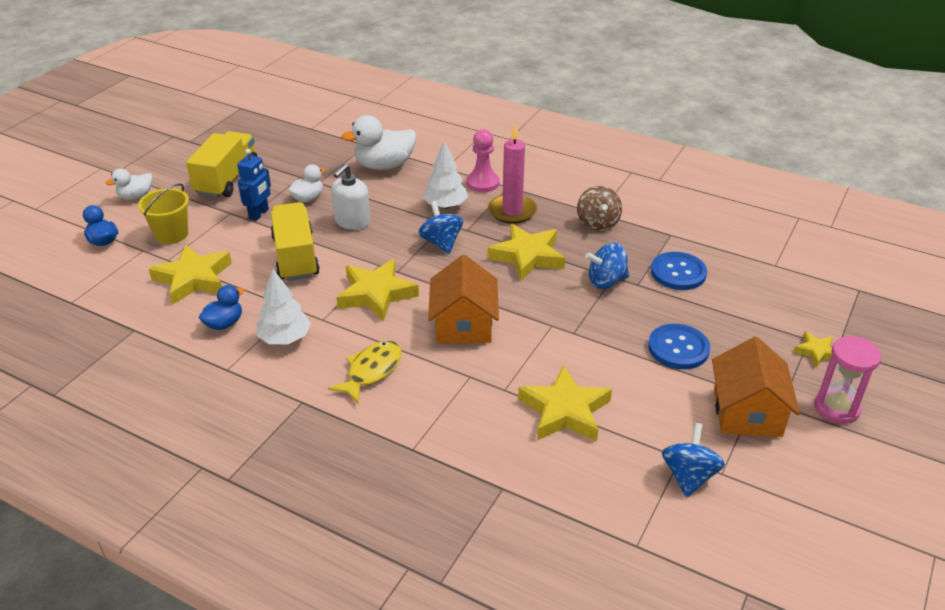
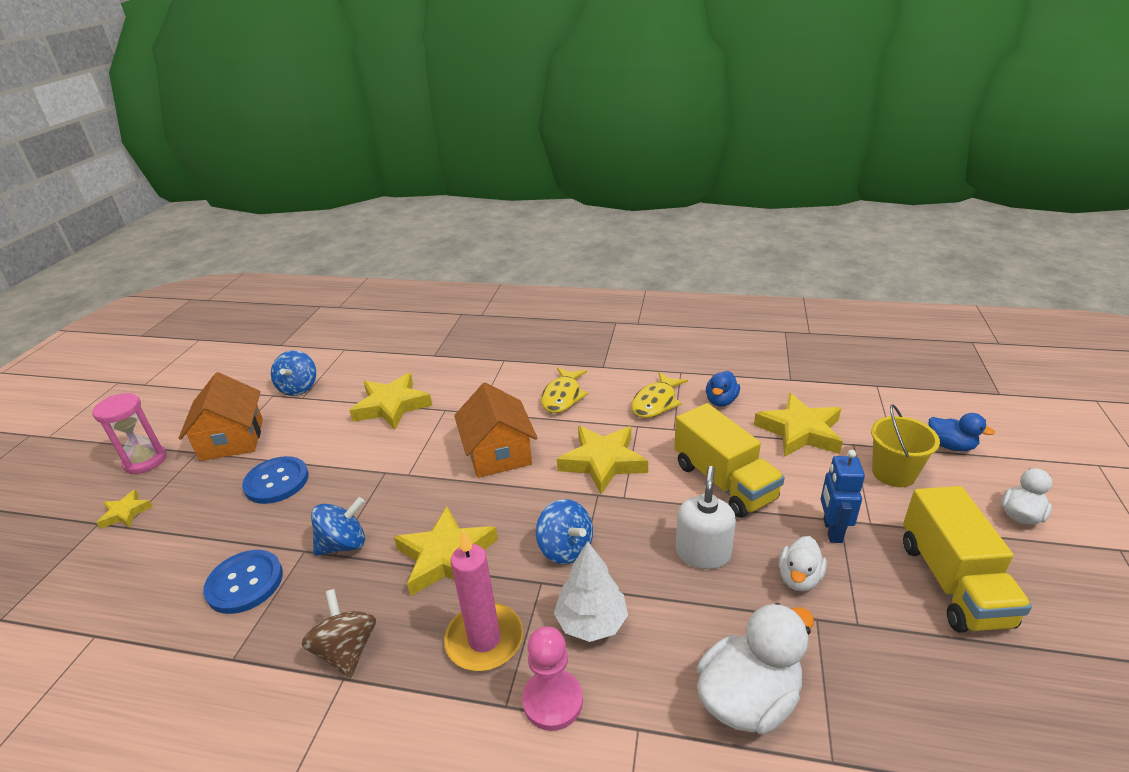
camera: 165 degrees right, 5 degrees down
(285, 338) = (656, 402): white tree -> yellow fish

